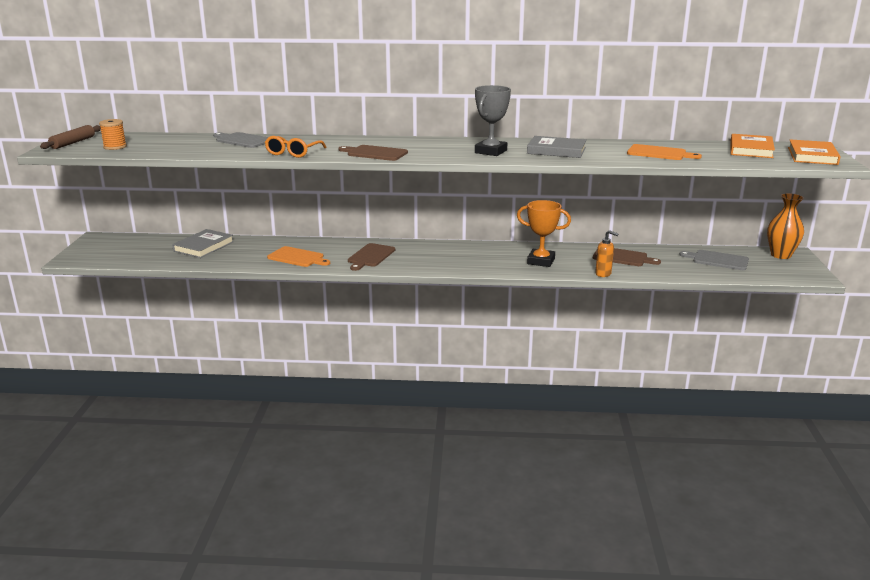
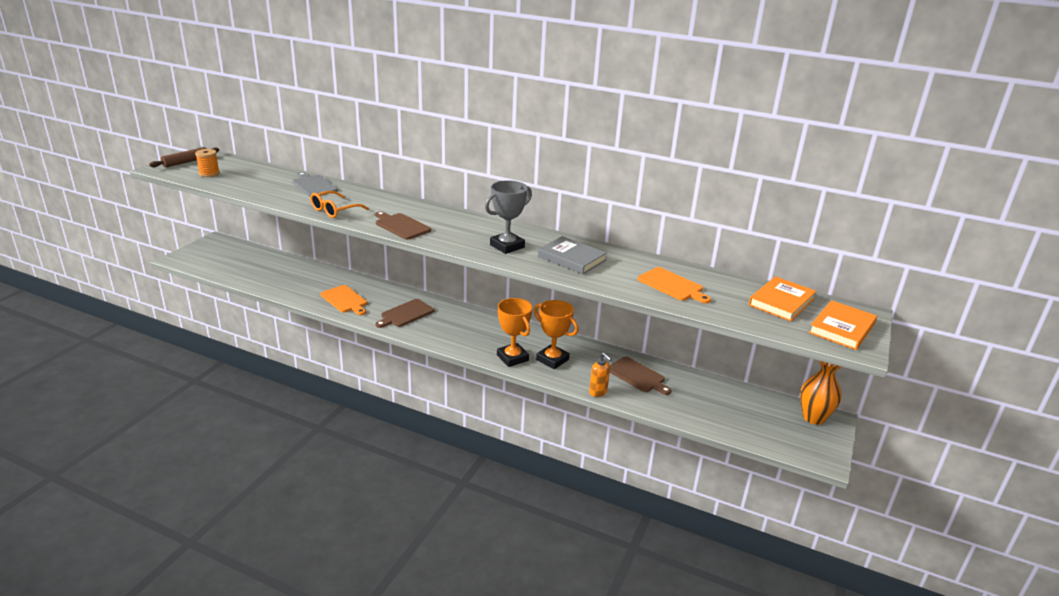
camera: 20 degrees right, 5 degrees up
(204, 246) = (284, 269): grey book -> none
(505, 267) = (512, 358): none -> orange trophy
(718, 260) = (735, 406): grey cutting board -> none

